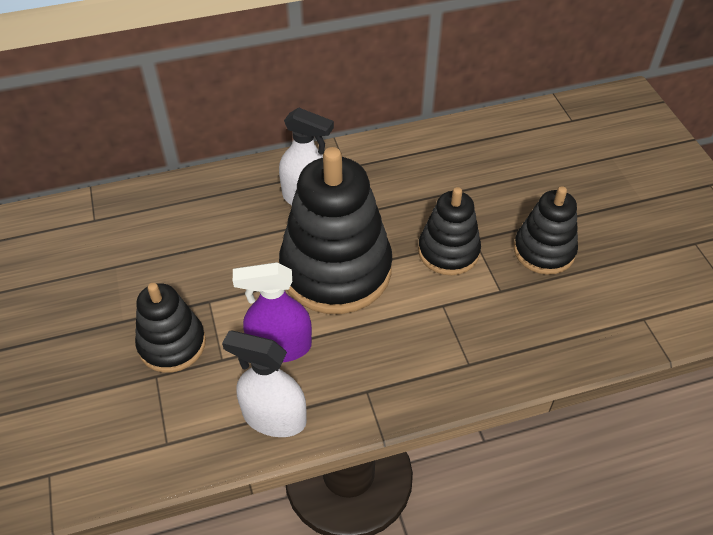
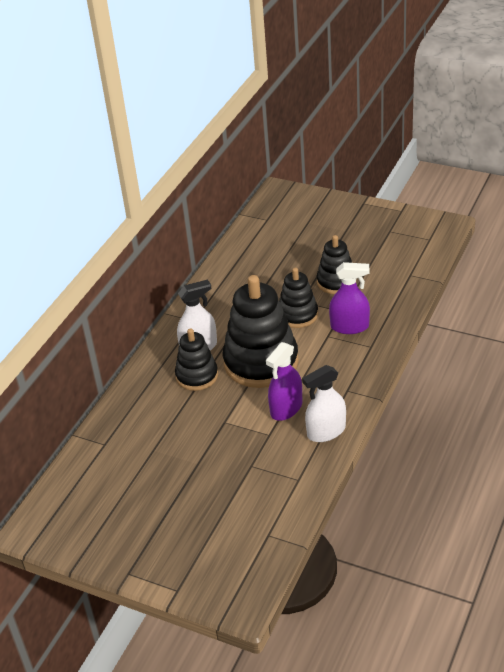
camera: 45 degrees left, 10 degrees down
(172, 344) = (237, 449): black stacking toy -> black stacking toy (197, 376)
(481, 317) = (349, 326): none -> purple spray bottle

